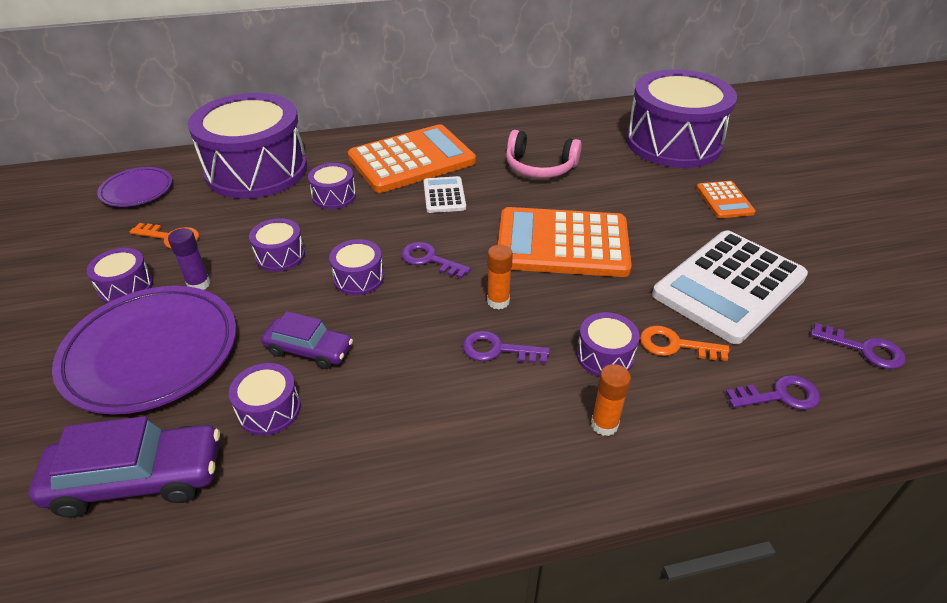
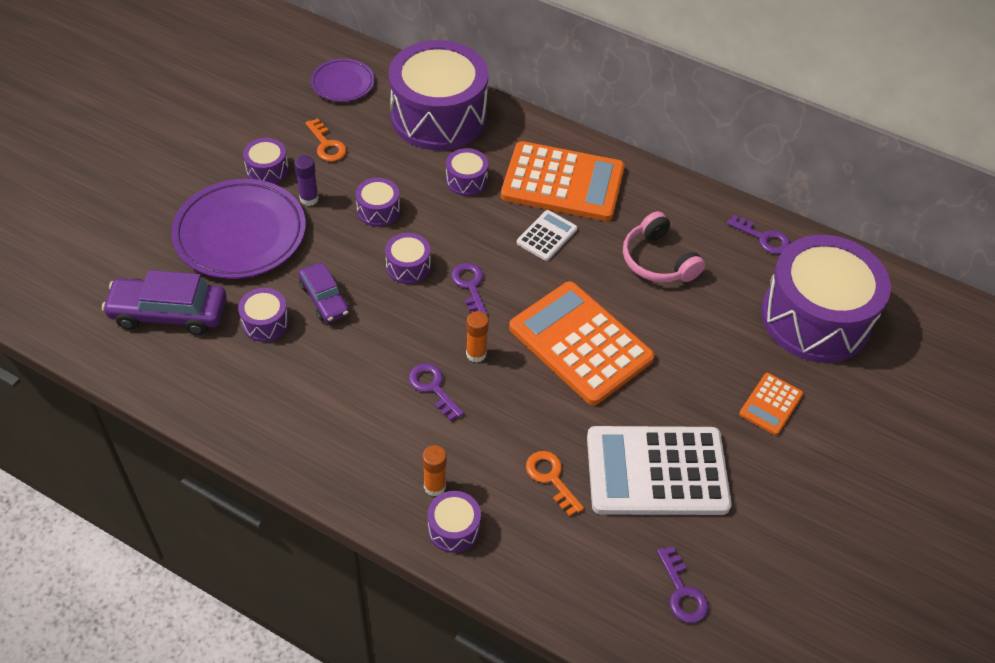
camera: 40 degrees right, 10 degrees up
(138, 479) = (169, 313): purple car -> purple car turned 150 degrees clockwise
(605, 356) = (494, 446): purple drum -> purple drum (453, 528)
(780, 395) = (570, 565): purple key -> purple key (763, 238)

